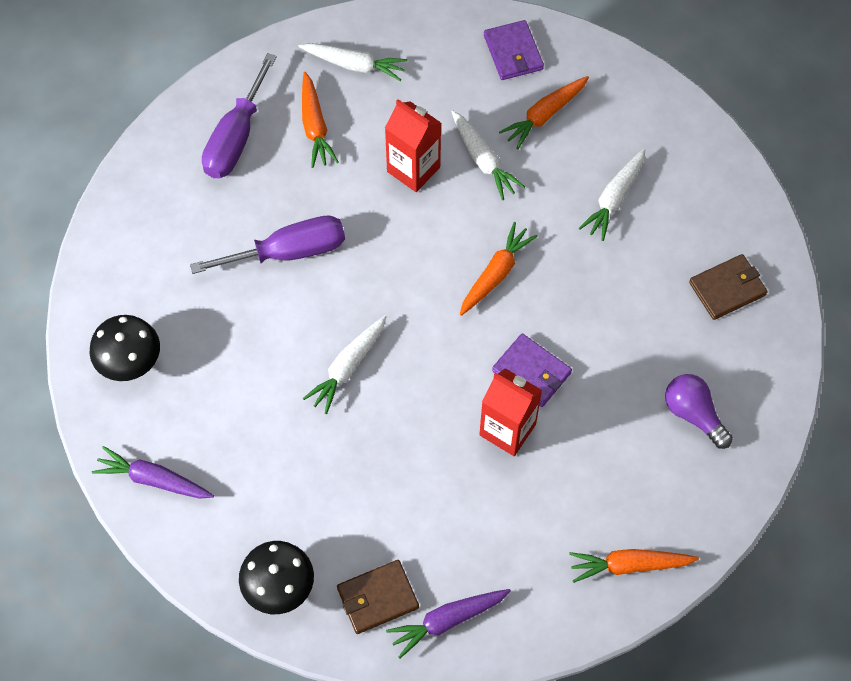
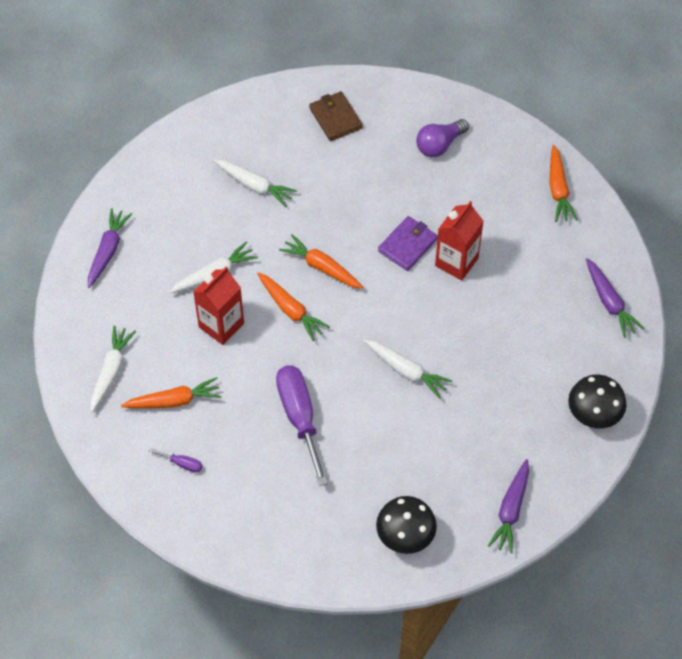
camera: 90 degrees left, 5 degrees down
(236, 138) = (182, 464): purple screwdriver -> purple screwdriver, size x0.42
(377, 598) = (596, 348): brown wallet -> none
(513, 53) = (108, 251): purple wallet -> purple carrot
(545, 115) = (172, 230): orange carrot -> orange carrot (290, 310)

